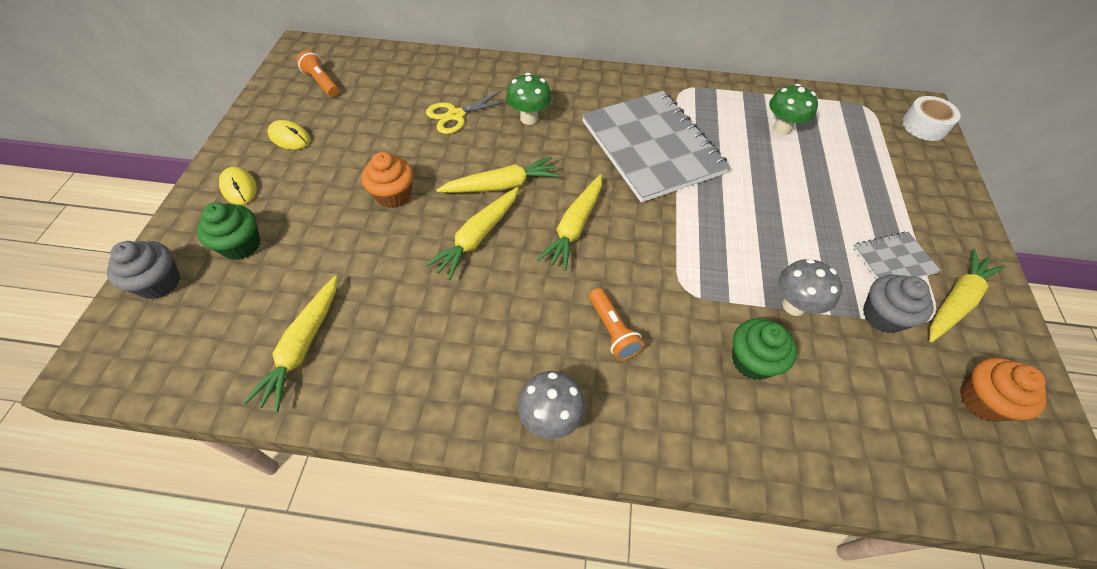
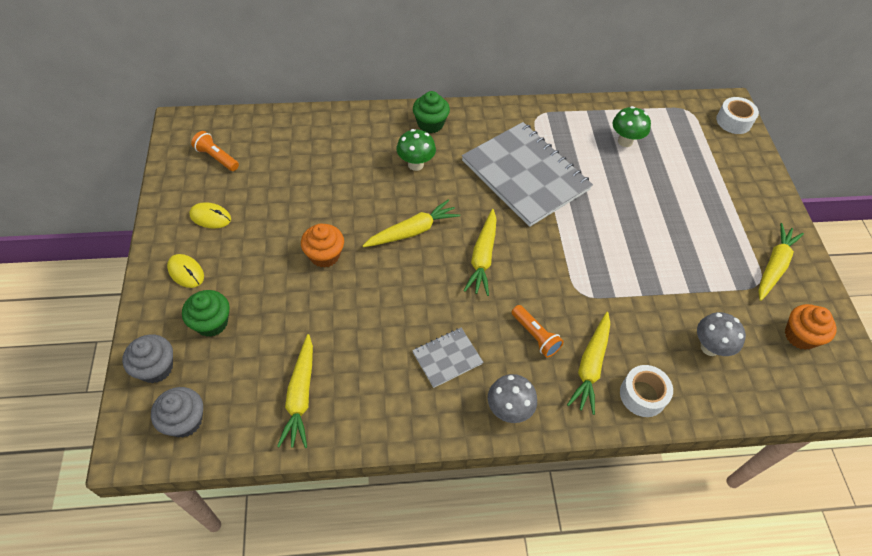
camera: 15 degrees left, 0 degrees up
(456, 115) = (351, 171): yellow scissors -> none
(477, 237) = (407, 280): yellow carrot -> yellow carrot (590, 366)
(738, 436) = (642, 395): none -> white tape
(752, 360) = (641, 338): green cupcake -> green cupcake (430, 124)
(794, 305) = (662, 291): grey mushroom -> grey mushroom (709, 347)
(882, 316) = (726, 287): grey cupcake -> grey cupcake (184, 421)
(893, 260) = (727, 241): grey notebook -> grey notebook (447, 358)

